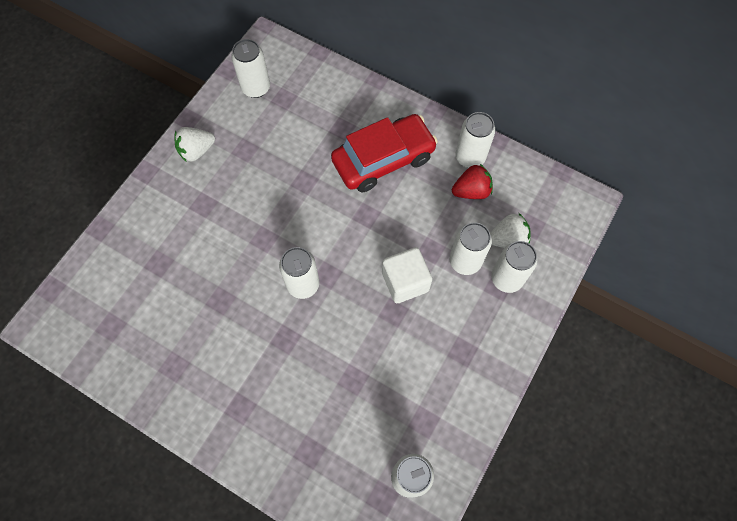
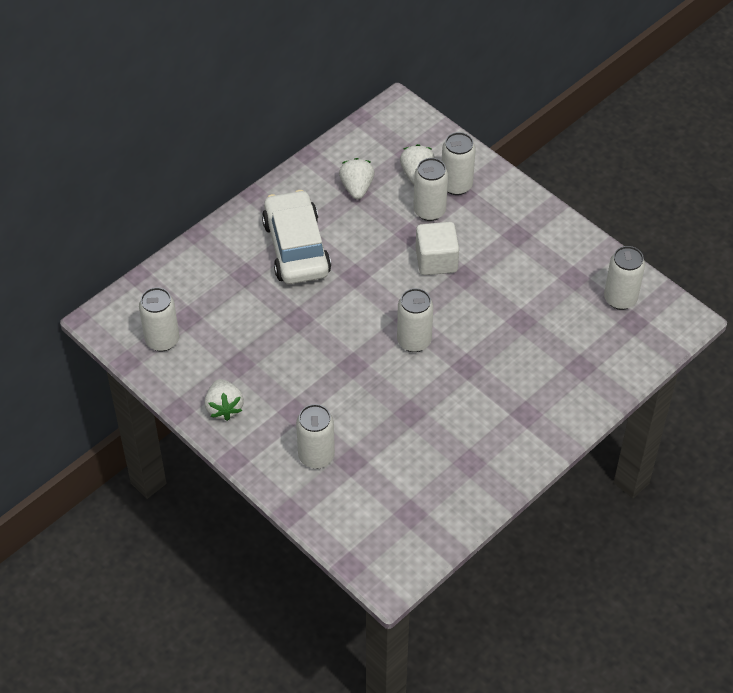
camera: 75 degrees left, 15 degrees down
(383, 159) = (296, 248): red car -> white car
(470, 157) = (319, 179): white can -> white can (316, 456)
(471, 191) = (357, 188): red strawberry -> white strawberry

